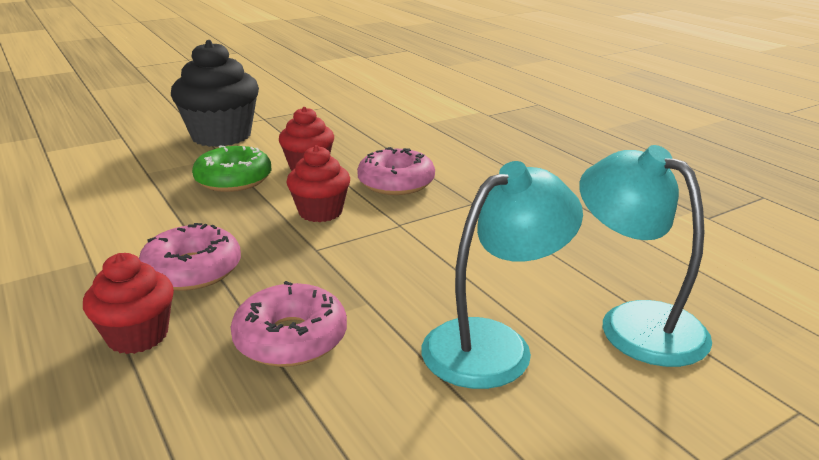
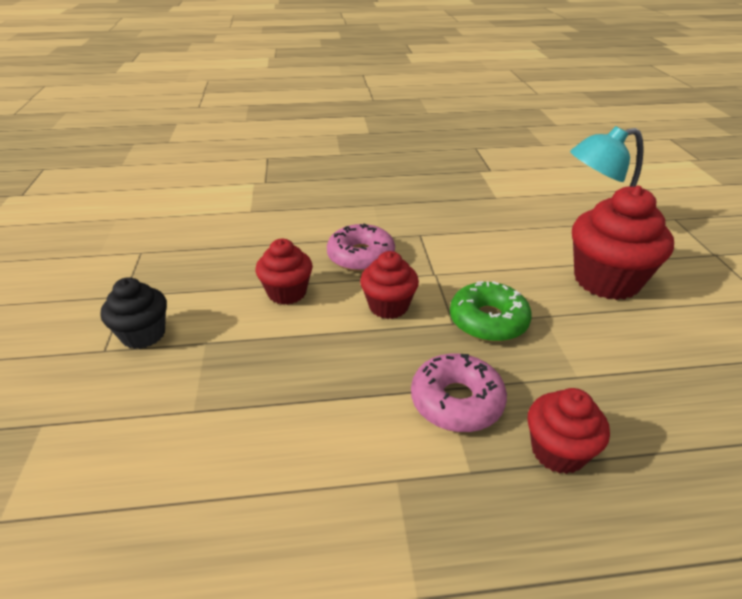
camera: 65 degrees left, 10 degrees up
(221, 136) = (143, 334): black cupcake -> black cupcake, size x0.59
(233, 179) = (276, 345): green donut -> green donut (488, 321)
(291, 338) = (582, 362): pink donut -> none
(494, 344) = (606, 280): turquoise lamp -> red cupcake

